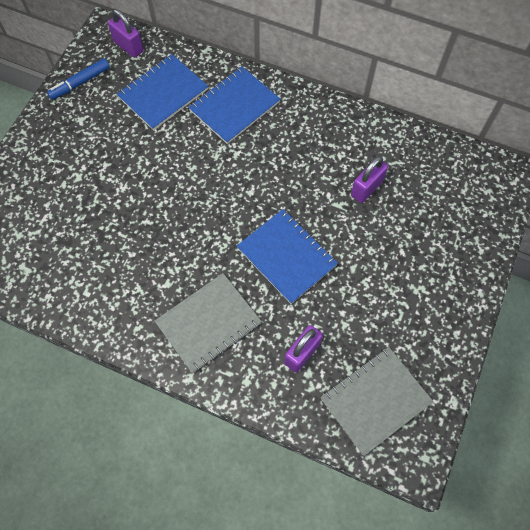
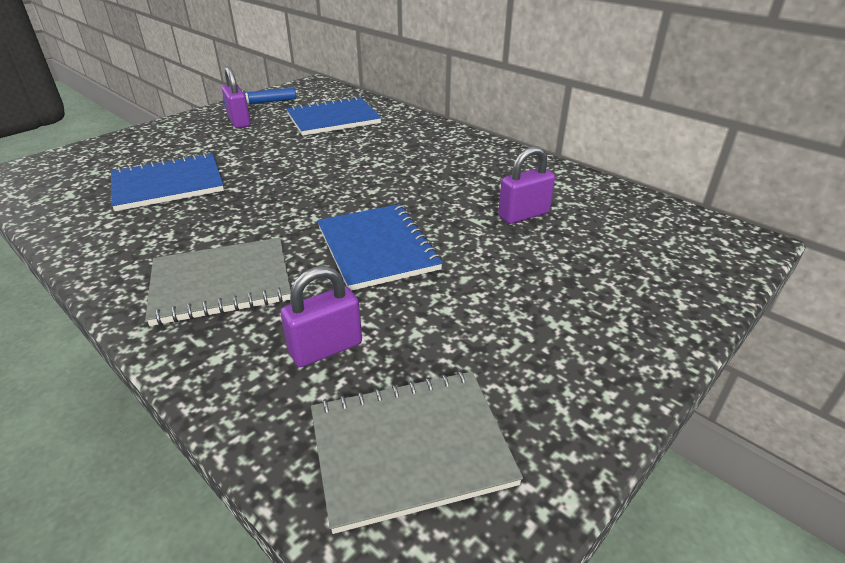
camera: 20 degrees right, 30 degrees down
(128, 46) = (325, 93): purple padlock -> purple padlock (239, 121)
(234, 106) = (400, 136): blue notebook -> blue notebook (168, 184)

